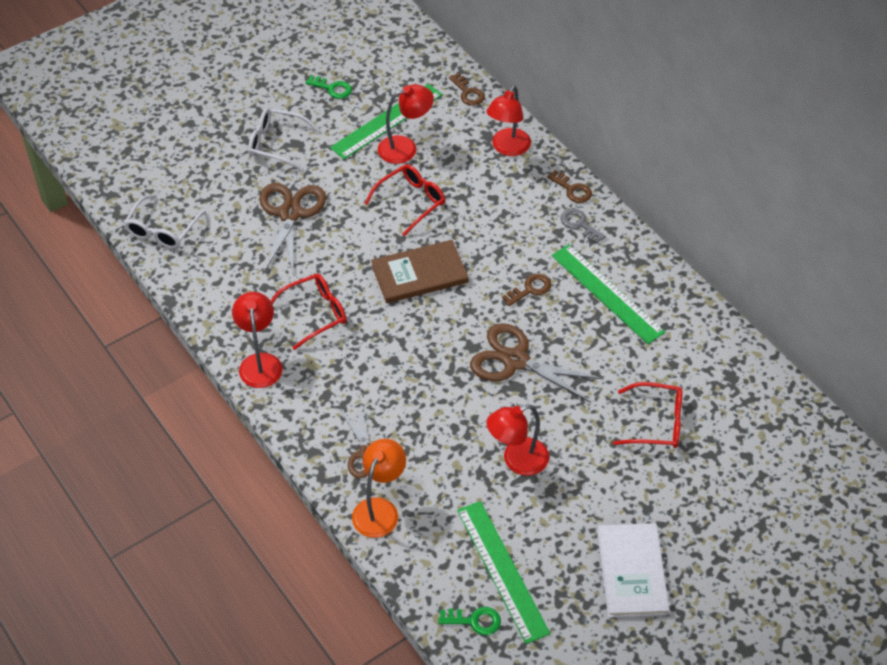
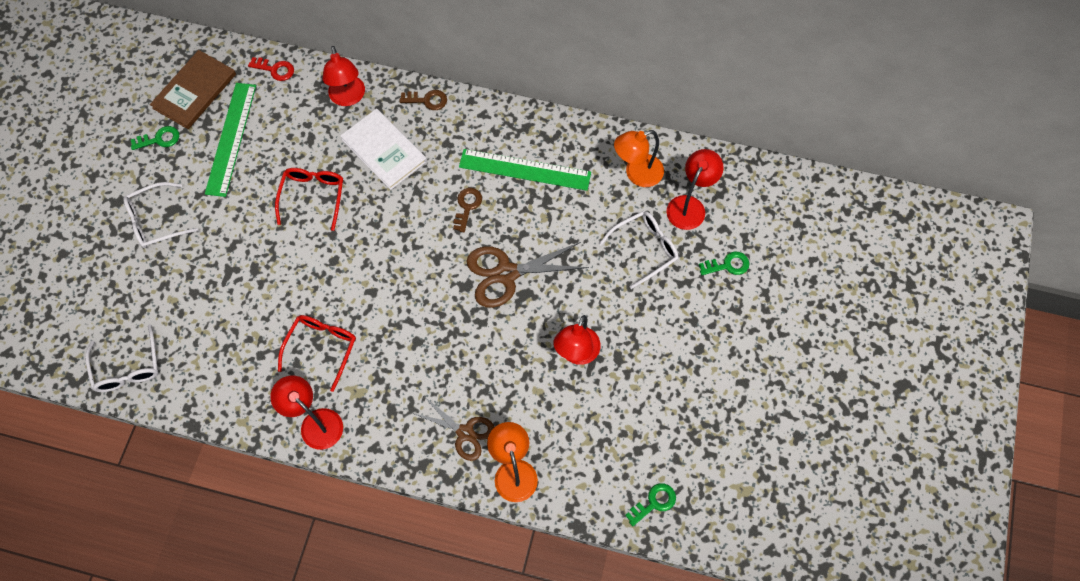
camera: 40 degrees left, 15 degrees up
(290, 214) = (224, 275): brown scissors -> none
(405, 148) = (267, 152): red lamp -> red lamp (689, 205)
(419, 274) = (373, 254): brown book -> brown book (194, 91)
(468, 93) = (275, 69): brown key -> red key
(502, 571) = (639, 448): green ruler -> none
(579, 224) = (457, 126): grey key -> none
(632, 572) = (724, 377): white book -> white book (384, 150)
(656, 423) = (644, 249): red glasses -> white glasses
(706, 360) = (637, 174): none -> orange lamp
(722, 487) = (727, 265): none -> green key

